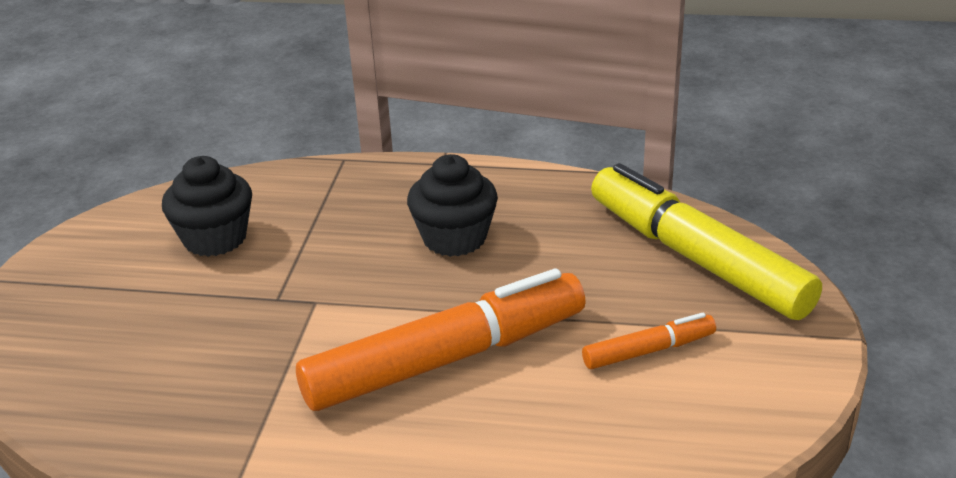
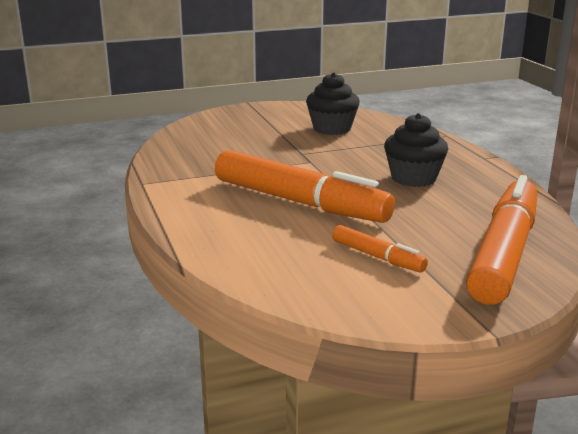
camera: 60 degrees right, 10 degrees down
(696, 258) = (504, 253): yellow marker -> orange marker

